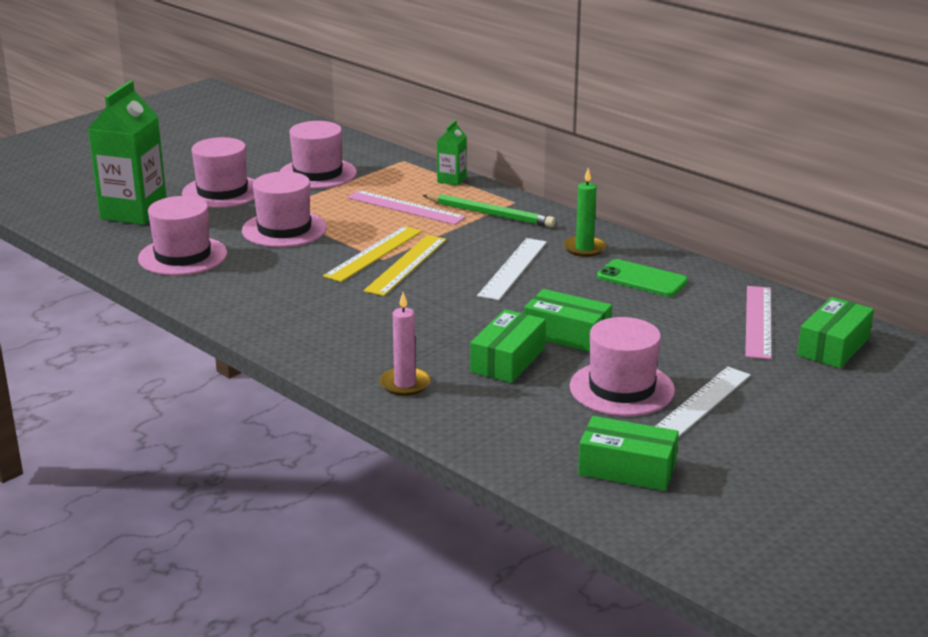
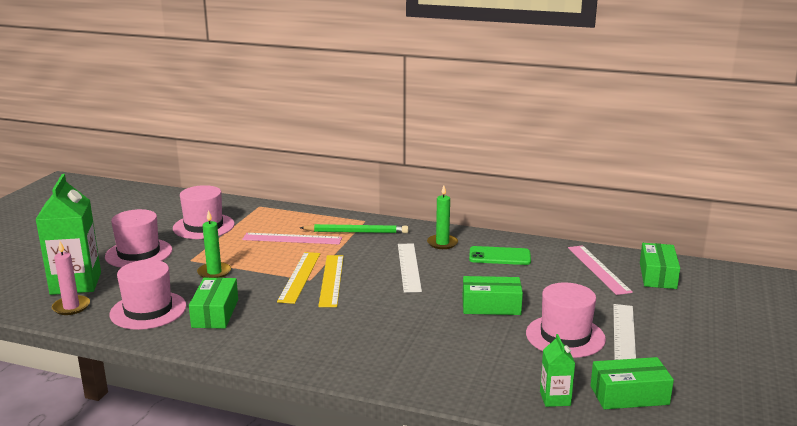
camera: 25 degrees left, 5 degrees down
(284, 229) = (214, 272): pink hat -> green candle
(405, 384) = (416, 372): pink candle -> pink candle (71, 307)
(451, 180) = (307, 213): green carton -> green carton (555, 398)
(507, 360) = (470, 334): green box -> green box (215, 313)

